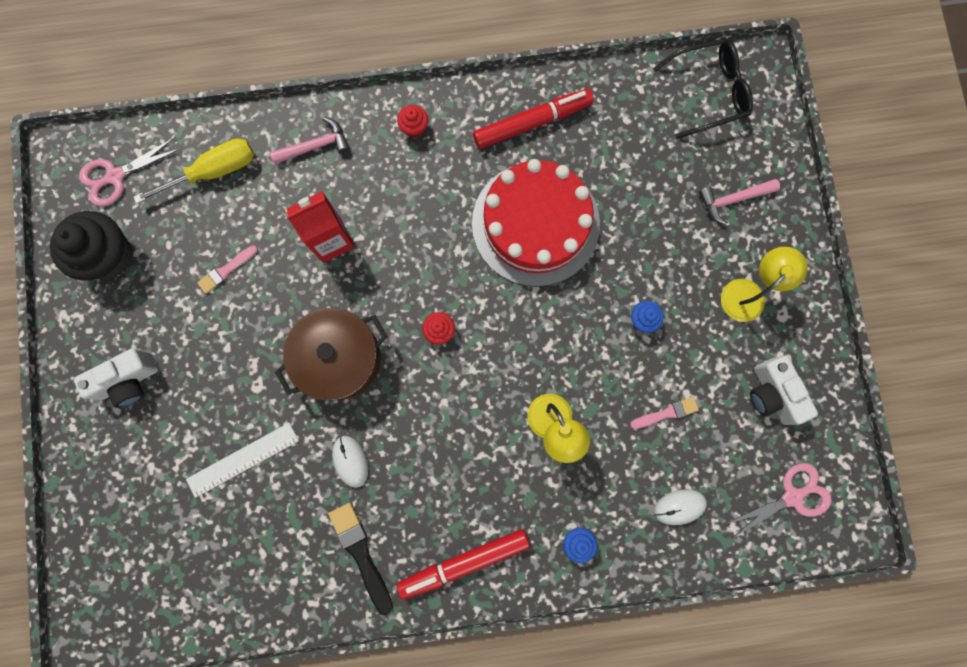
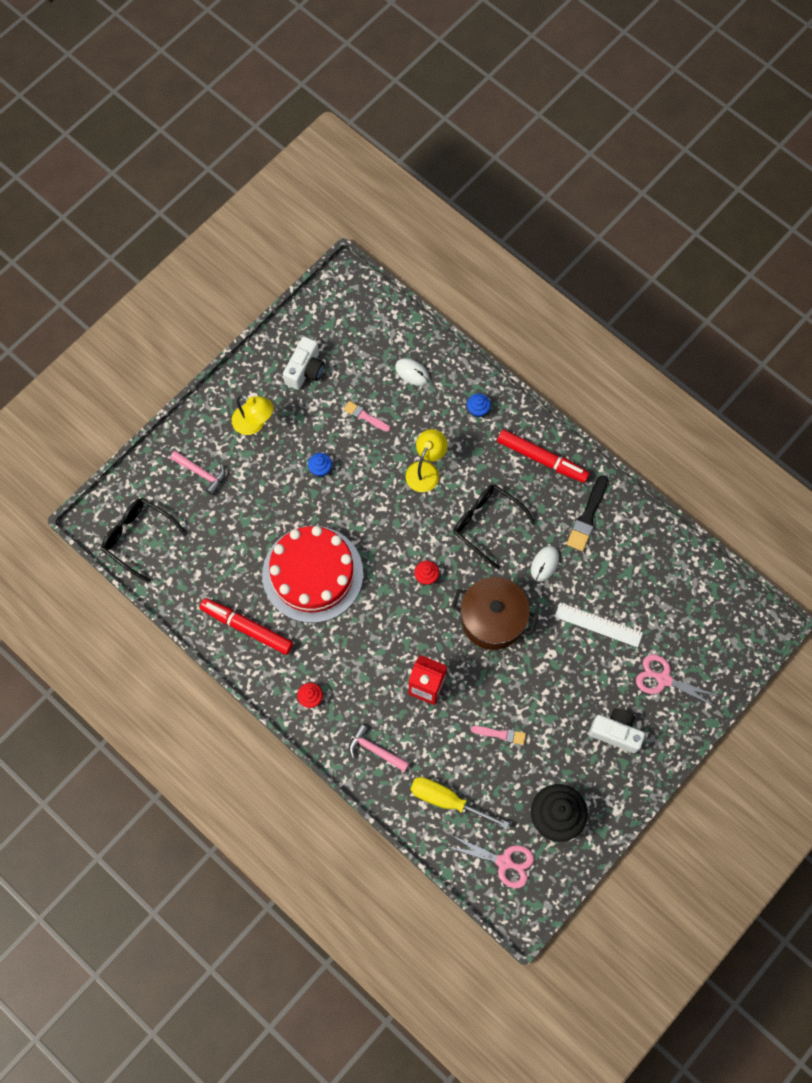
camera: 130 degrees left, 10 degrees down
(442, 439) = (486, 524): none -> black glasses
(748, 293) = (254, 424): yellow lamp -> yellow lamp turned 150 degrees counterclockwise
(792, 496) = (355, 321): pink scissors -> pink scissors (663, 679)

